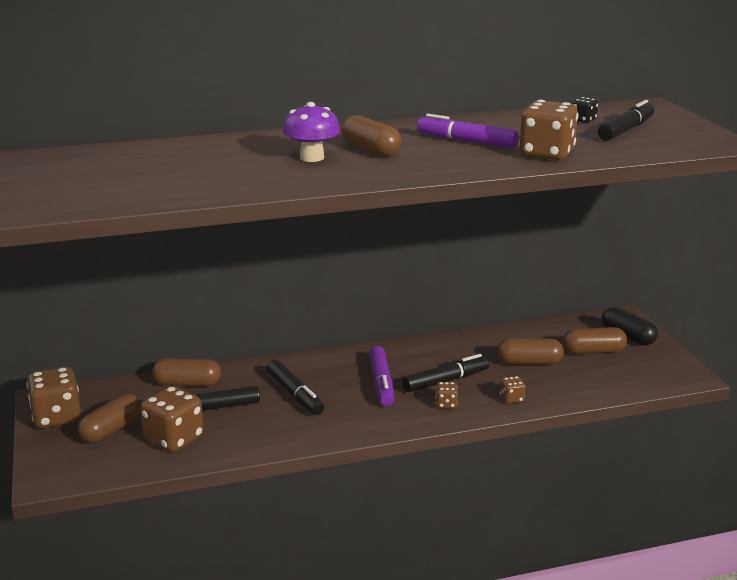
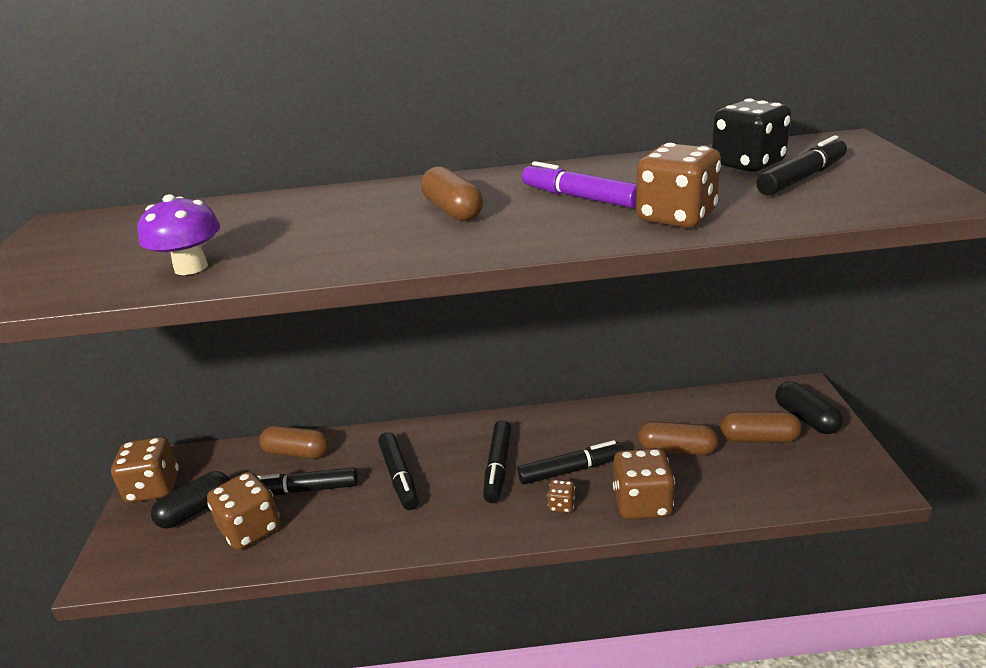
camera: 15 degrees right, 5 degrees up
(111, 430) = (196, 510): brown capsule -> black capsule
(312, 158) = (375, 222): purple mushroom -> purple mushroom (191, 267)
(381, 383) = (498, 467): purple marker -> black marker
(511, 399) = (642, 503): brown dice -> brown dice, size x2.11
(583, 120) = (747, 164): black dice -> black dice, size x2.11

